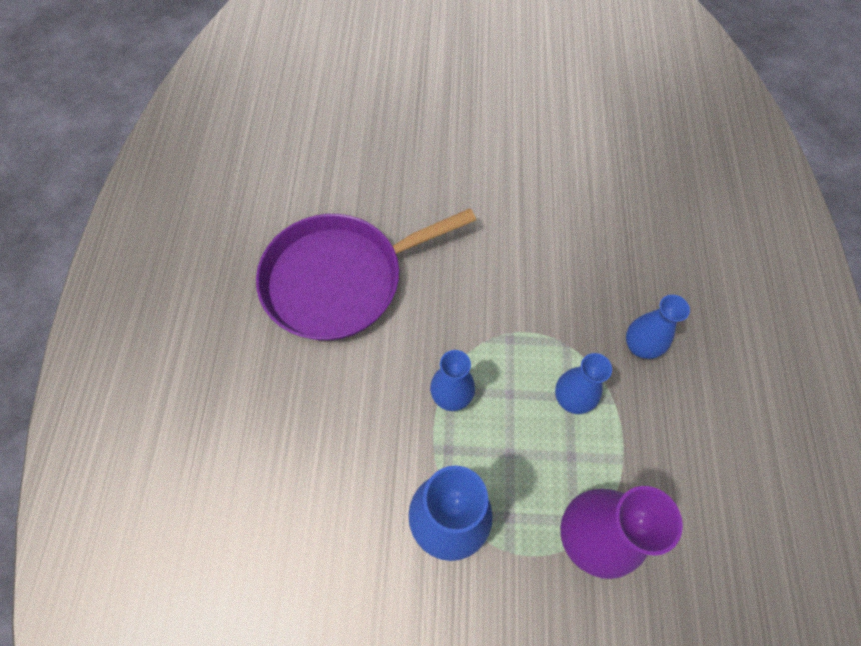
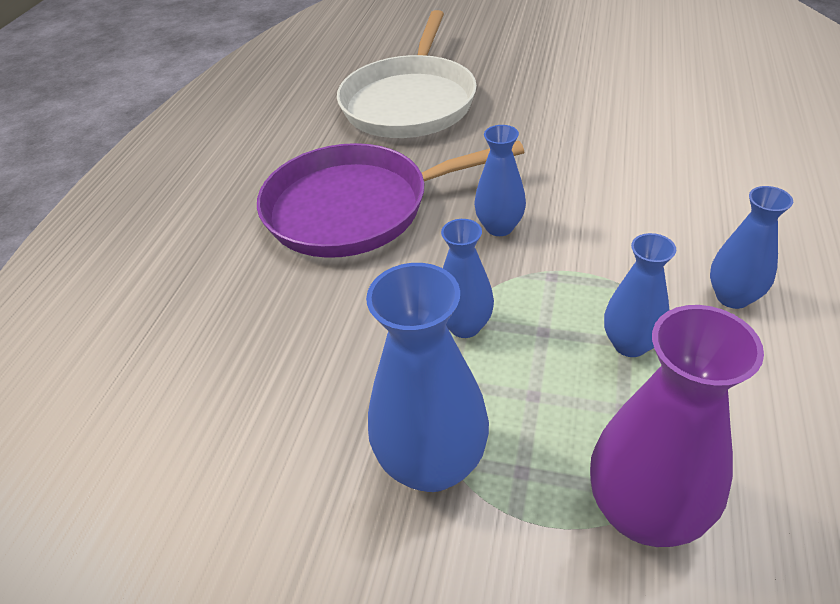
camera: 15 degrees right, 20 degrees down
(361, 142) = (410, 102): none -> white pan
(462, 291) = (499, 227): none -> blue vase

